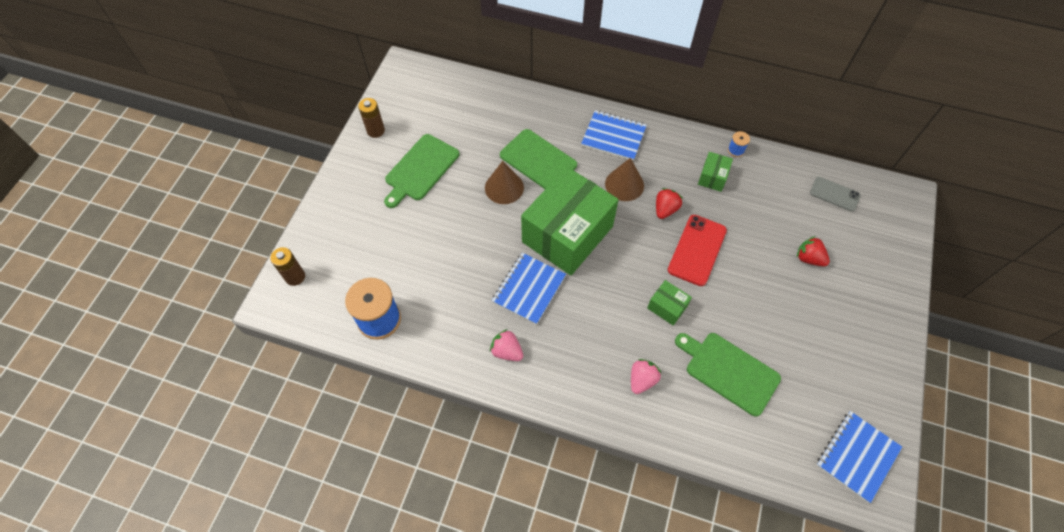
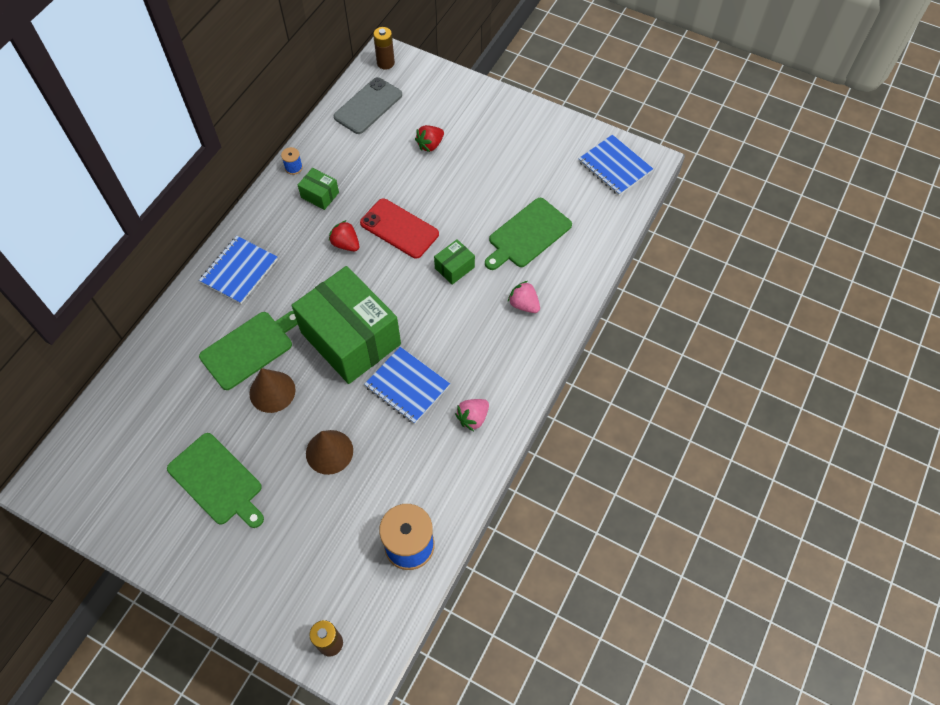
camera: 80 degrees left, 0 degrees up
(375, 131) = (137, 531): brown battery -> brown battery (385, 63)
(624, 184) = (304, 274): brown cone -> brown cone (329, 452)
(834, 194) = (368, 106): grey phone -> grey phone, size x1.56

